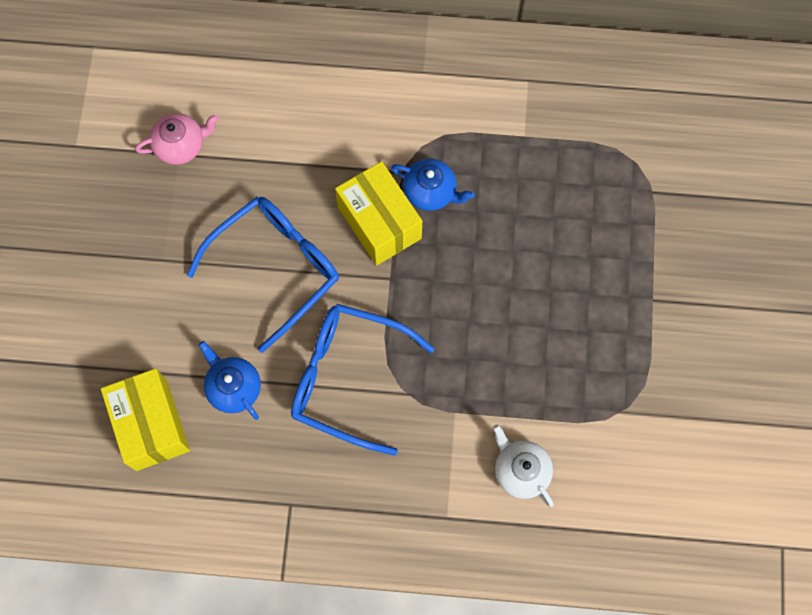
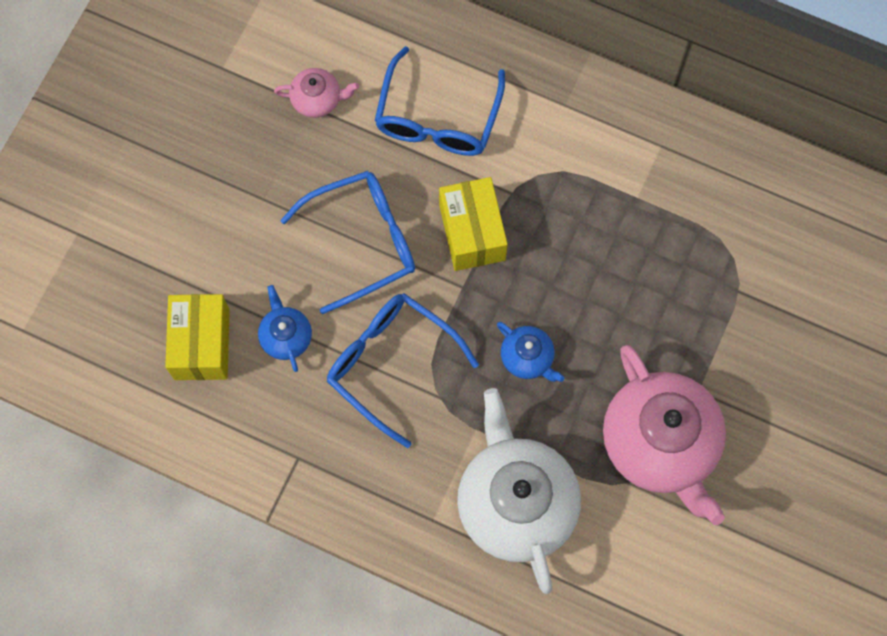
camera: 20 degrees right, 0 degrees up
(305, 124) = (437, 118): none -> blue glasses
(430, 192) = (530, 220): blue teapot -> blue teapot (527, 358)
(521, 470) = (516, 502): white teapot -> white teapot, size x2.20
(636, 363) = (660, 444): none -> pink teapot

